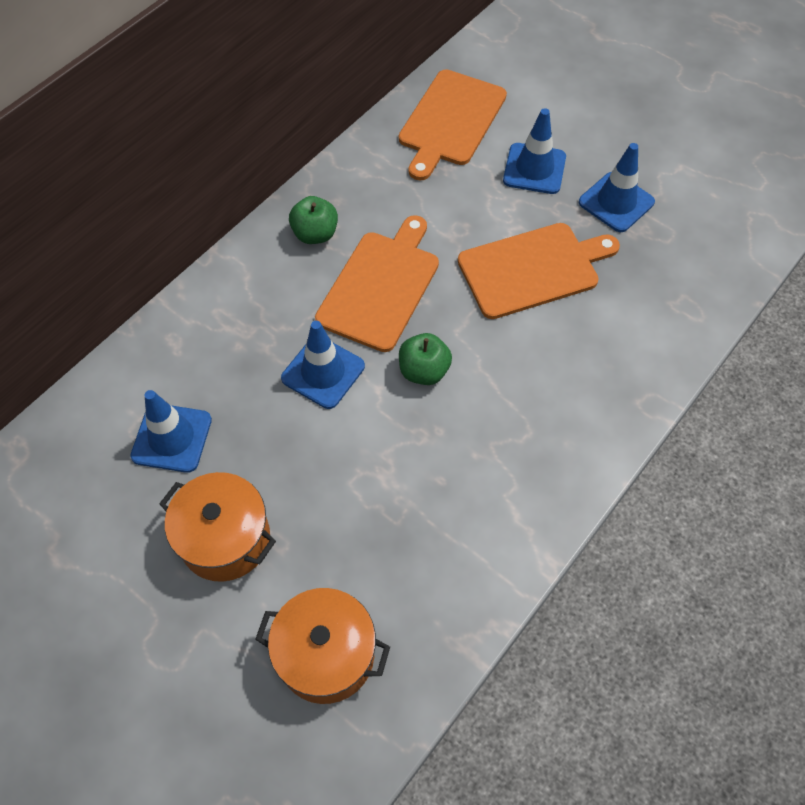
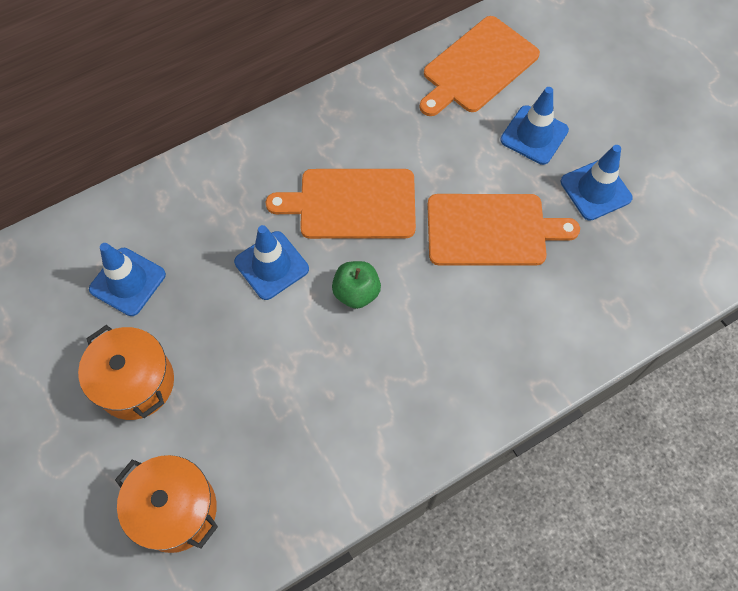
camera: 20 degrees right, 5 degrees up
(315, 234) = (315, 138): green apple -> none
(381, 286) = (352, 204): orange cutting board -> orange cutting board turned 135 degrees counterclockwise

